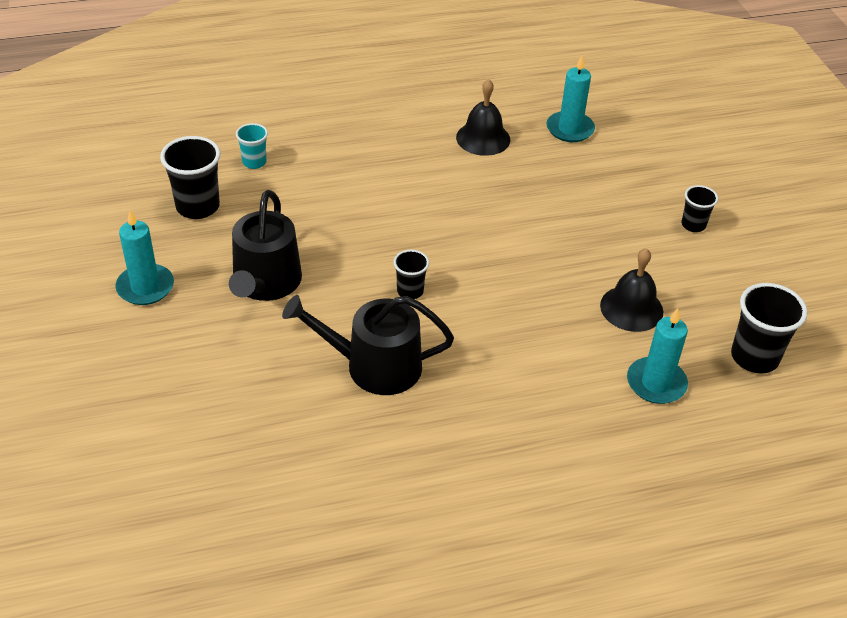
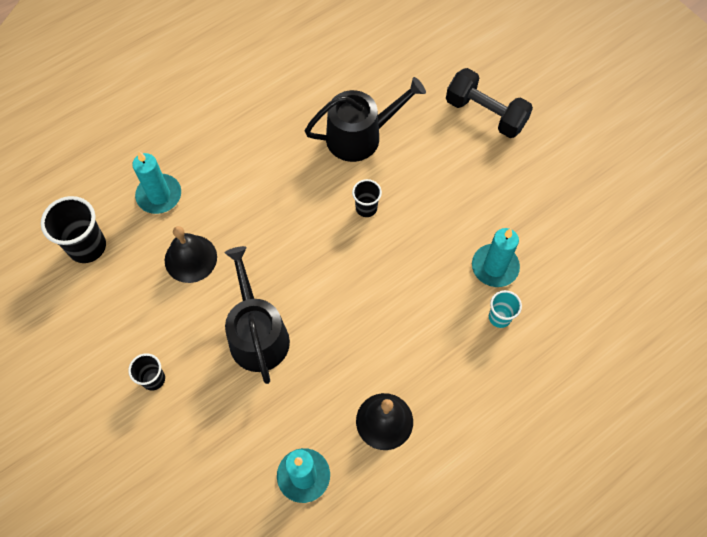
camera: 160 degrees right, 20 degrees up
(145, 287) = (554, 138): turquoise candle -> turquoise candle (495, 267)
(198, 207) = (576, 226): black cup -> none
(203, 338) = (485, 114): none -> black dumbbell
(254, 162) = (568, 295): turquoise cup -> turquoise cup (499, 317)
(265, 283) = (474, 174): black watering can -> black watering can (257, 334)

